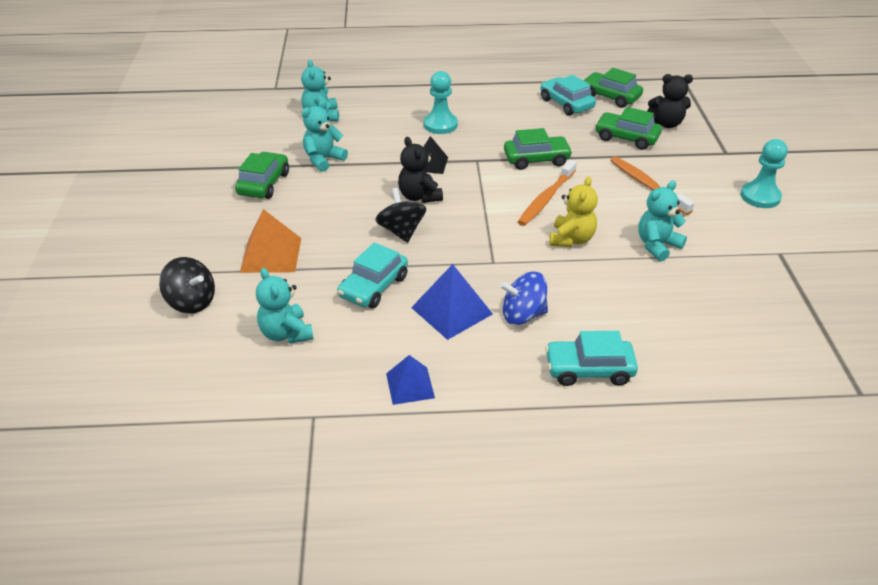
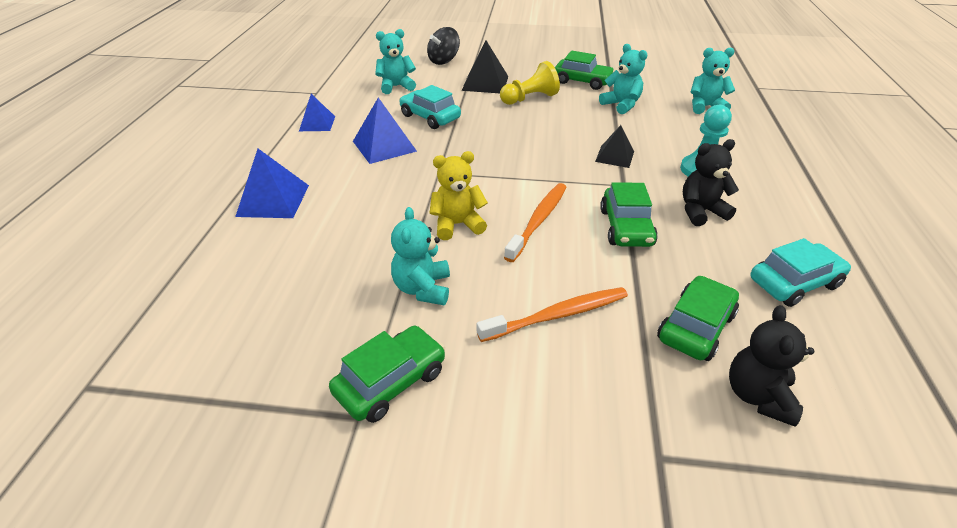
camera: 100 degrees right, 0 degrees up
(271, 255) = (485, 83): orange pyramid -> black pyramid
(313, 217) = (529, 98): none -> yellow pawn
(401, 231) = (500, 133): black spinning top -> none
(419, 196) = (554, 145): black teddy bear -> black teddy bear (701, 211)
(523, 315) = (359, 178): blue spinning top -> none
(546, 198) = (538, 221): orange toothbrush -> orange toothbrush turned 75 degrees clockwise
(571, 239) = (457, 225): yellow teddy bear -> yellow teddy bear turned 135 degrees clockwise
(589, 369) = (273, 200): turquoise car -> blue pyramid
(610, 97) = (841, 342): green car -> green car (391, 382)
(657, 245) = (423, 288): turquoise teddy bear -> turquoise teddy bear turned 150 degrees counterclockwise
(760, 197) = (508, 454): turquoise pawn -> none

